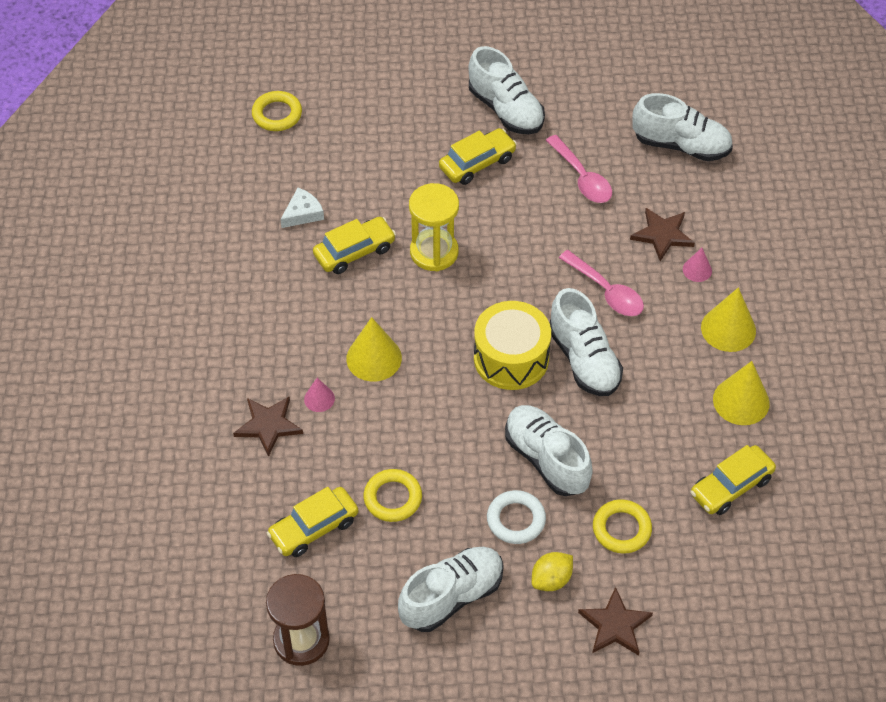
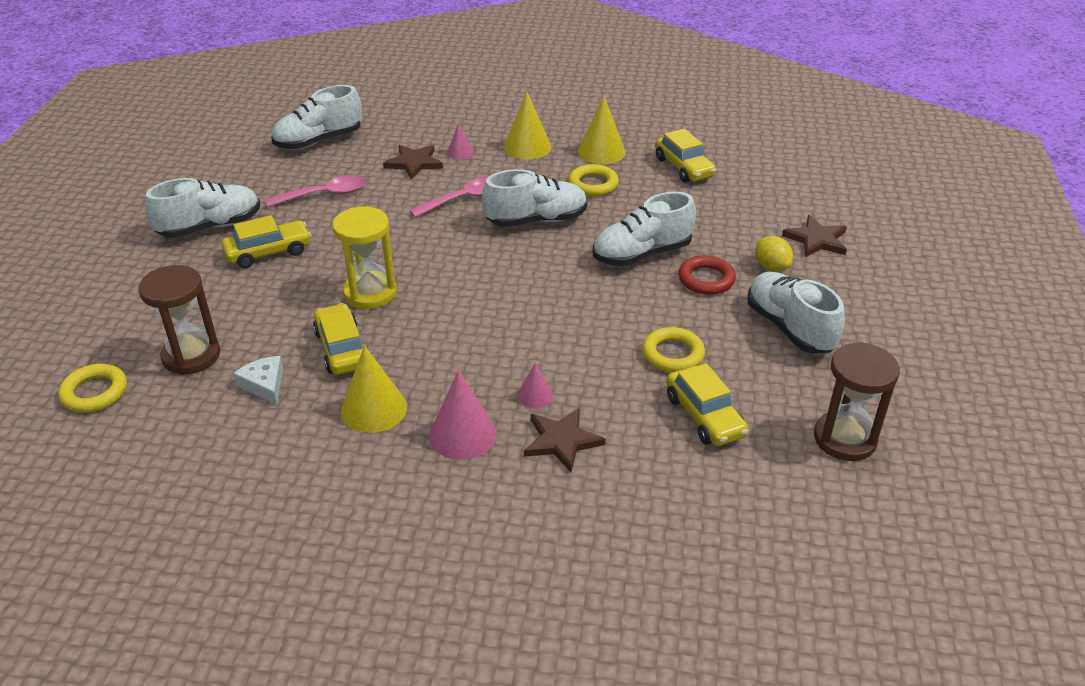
camera: 80 degrees left, 15 degrees down
(266, 356) = (463, 434): none -> pink cone
(328, 157) = (191, 356): none -> brown hourglass
(374, 358) = (493, 349): yellow cone -> yellow cone (374, 409)
(477, 163) = (268, 252): yellow car -> yellow car turned 90 degrees clockwise
(511, 358) = (521, 260): yellow drum -> none
(516, 520) = (706, 279): white ring -> red ring
(621, 529) = (720, 224): yellow ring -> yellow ring (593, 184)
(681, 145) = (319, 141): white shoe -> white shoe turned 150 degrees counterclockwise

